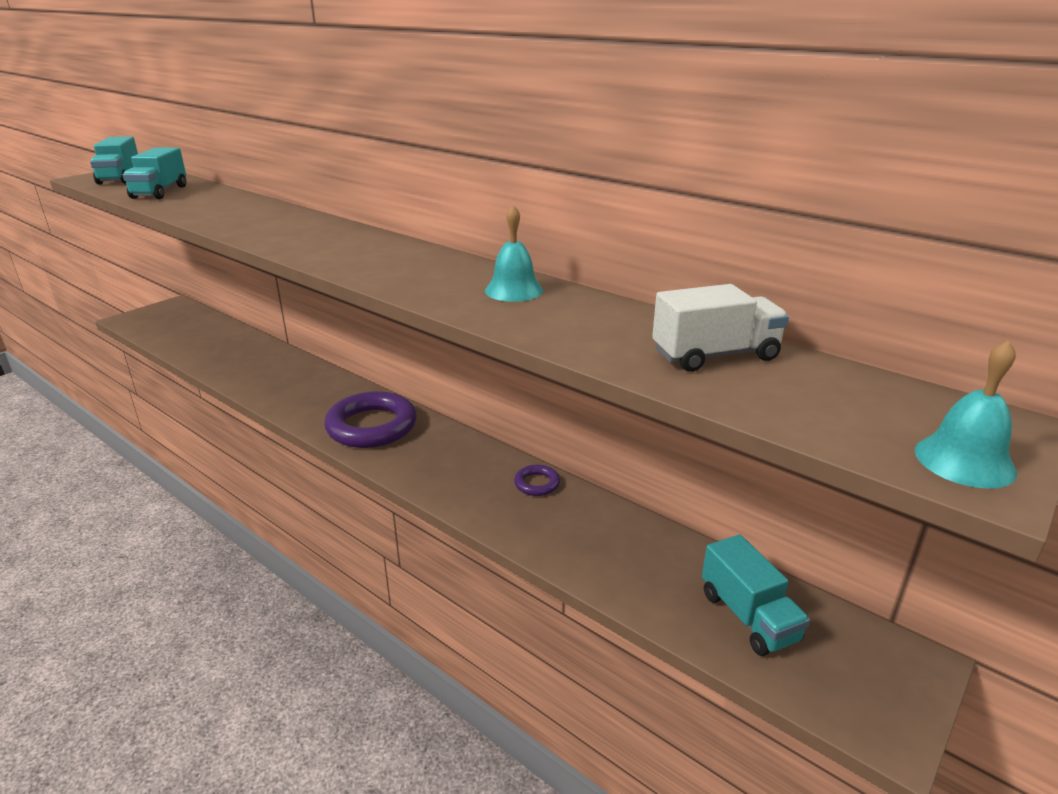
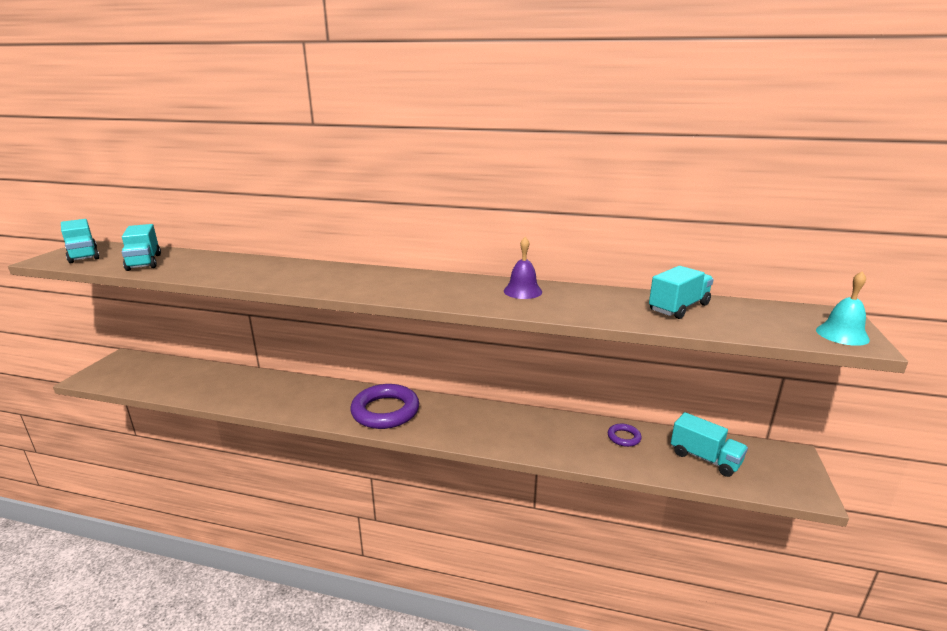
camera: 25 degrees left, 5 degrees down
(514, 290) = (522, 291): turquoise bell -> purple bell
(537, 484) = (529, 419): purple ring -> purple ring (624, 437)
(715, 355) = (679, 307): white truck -> turquoise truck

